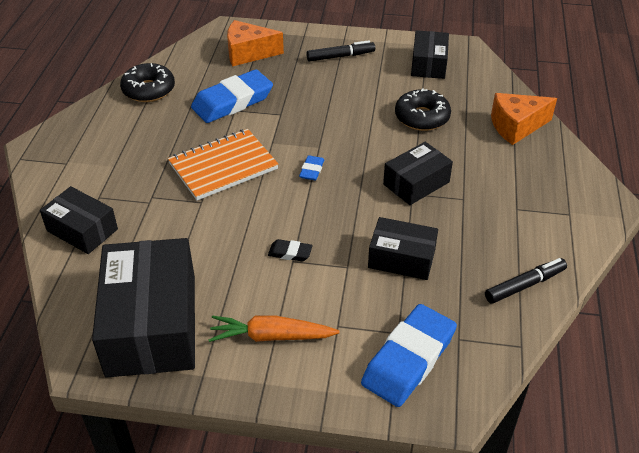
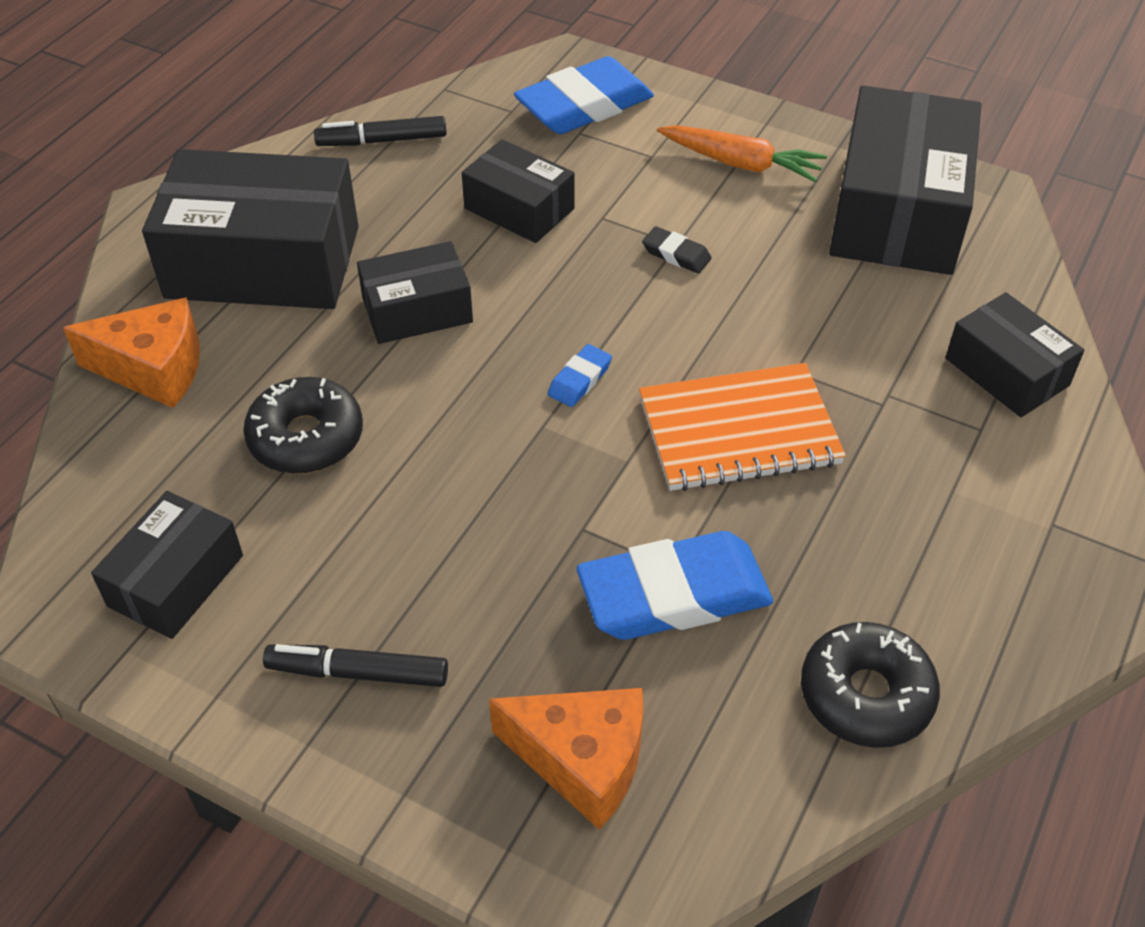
camera: 160 degrees left, 5 degrees up
(518, 187) = (263, 262): none -> black box

